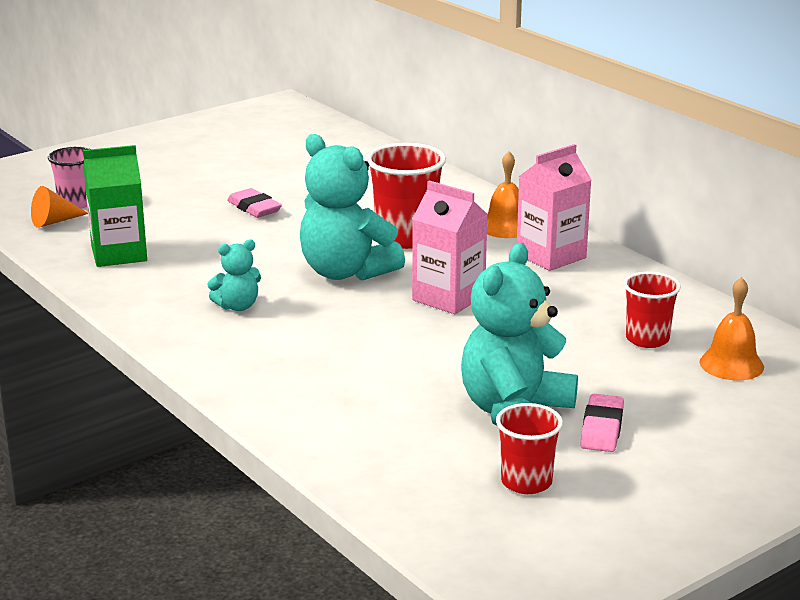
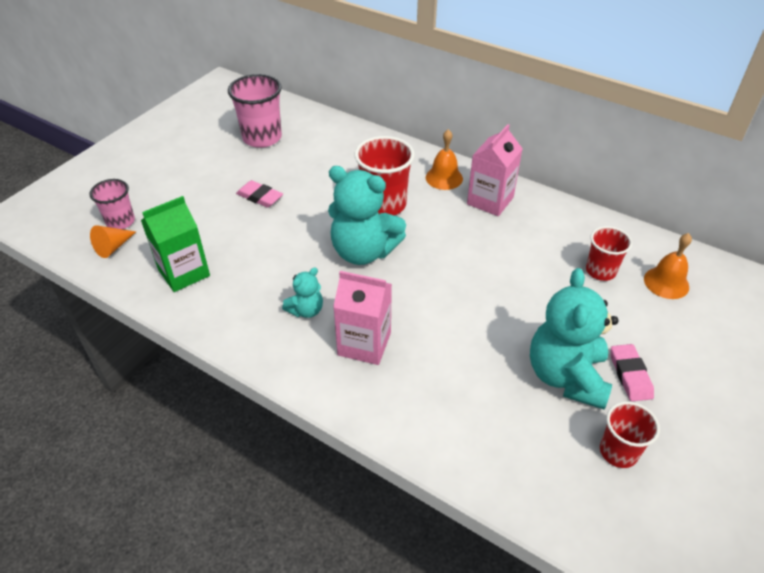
camera: 20 degrees left, 20 degrees up
(296, 158) = (262, 138): none -> pink cup
(448, 298) = (449, 261): pink carton -> pink carton (364, 344)

